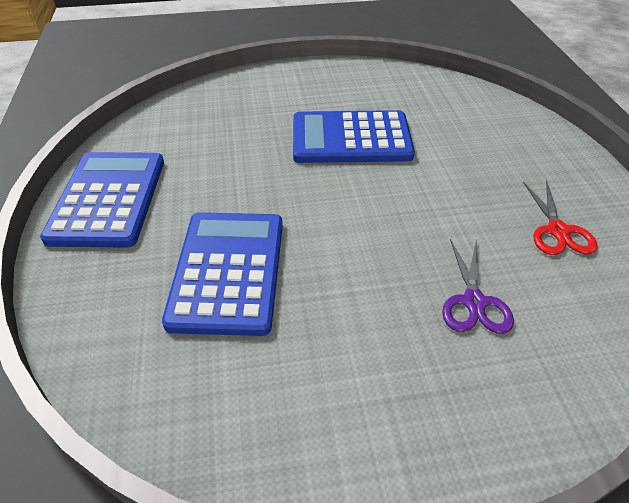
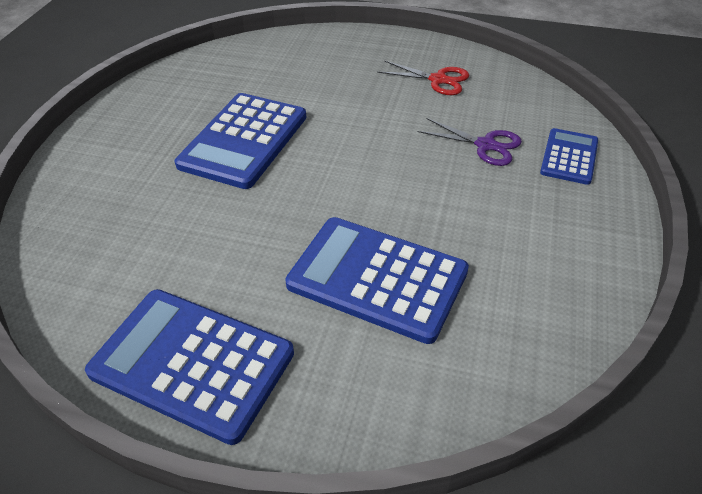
camera: 65 degrees left, 0 degrees up
(517, 392) = (569, 157): none -> blue calculator

